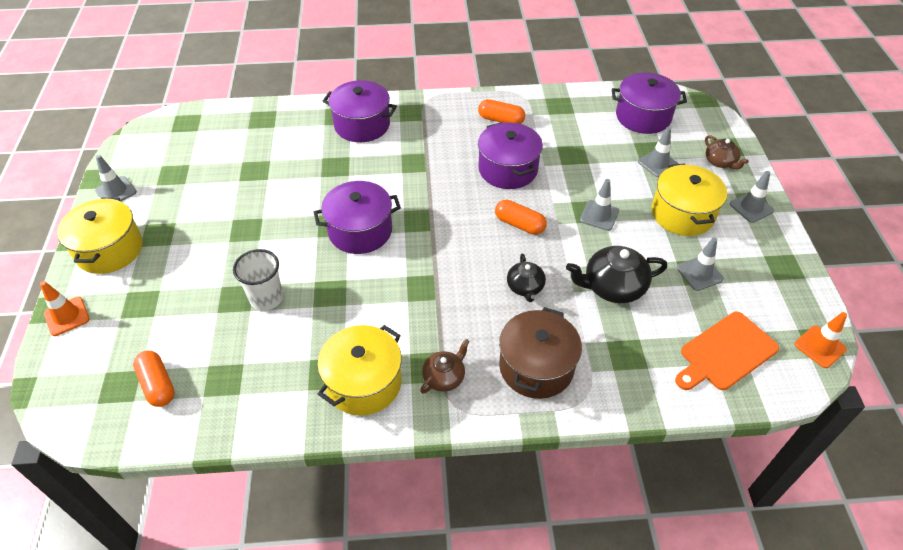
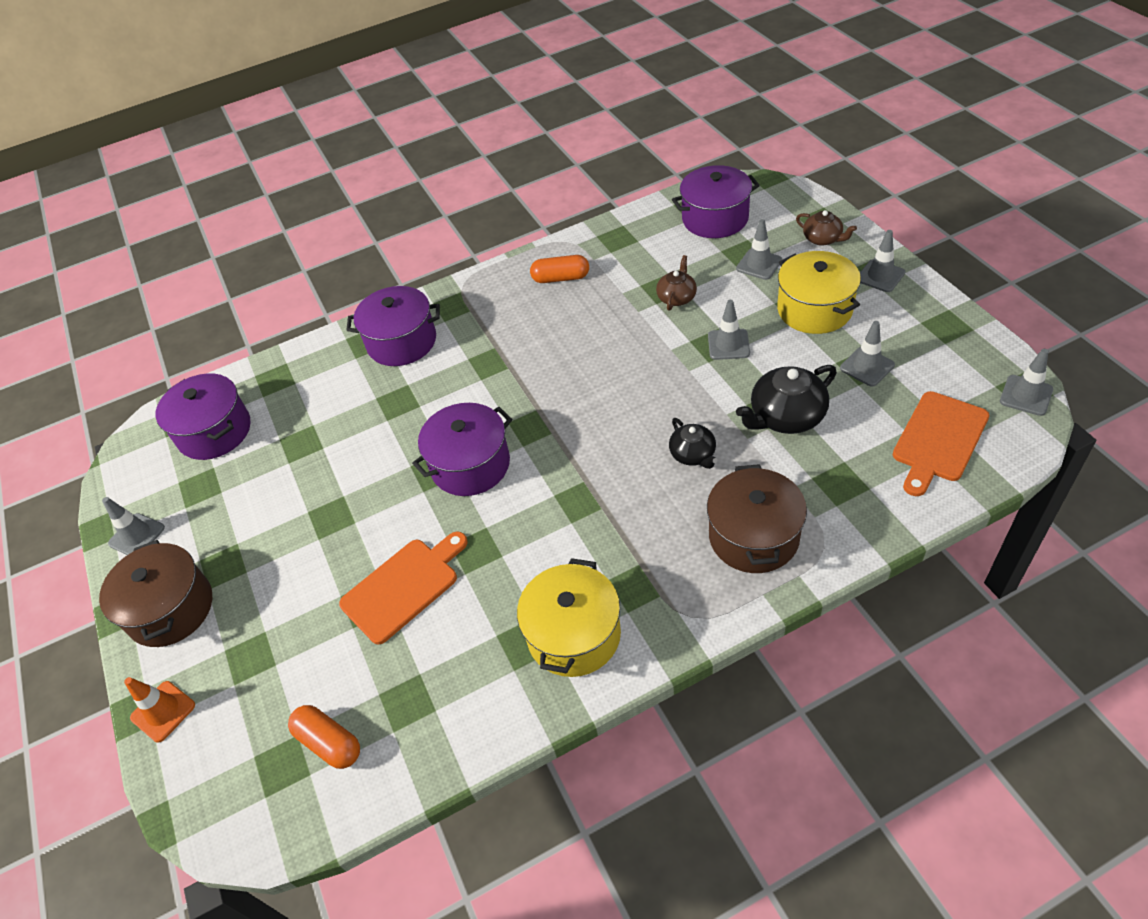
camera: 15 degrees left, 0 degrees up
(109, 249) = (170, 609): yellow pot -> brown pot
(266, 298) = (403, 587): white cup -> orange cutting board
(444, 377) = (661, 590): brown teapot -> brown teapot (676, 297)
(508, 169) = (600, 331): purple pot -> purple pot (214, 432)
(519, 224) = (648, 387): orange capsule -> none
(820, 347) = (1026, 395): orange traffic cone -> grey traffic cone

